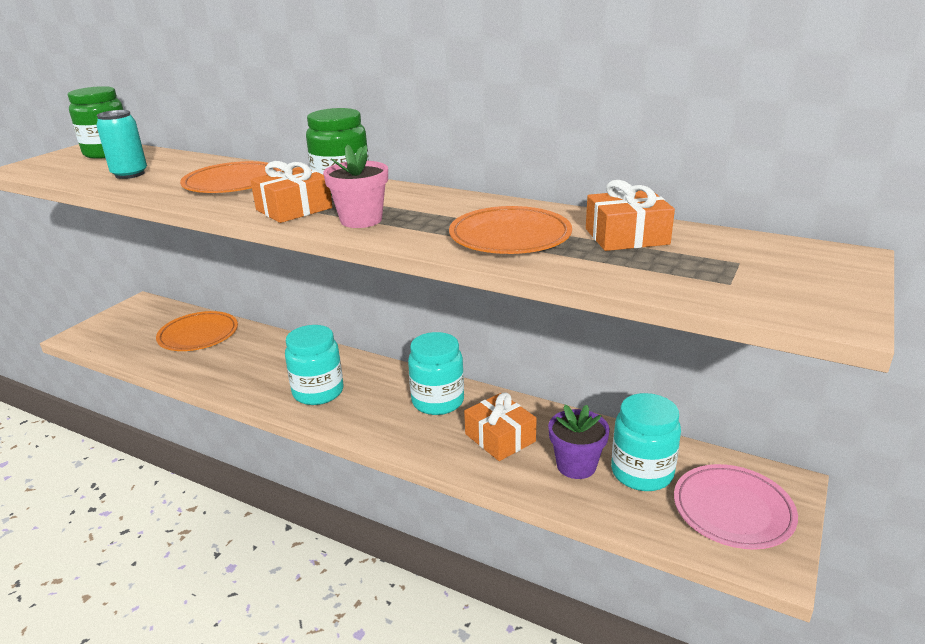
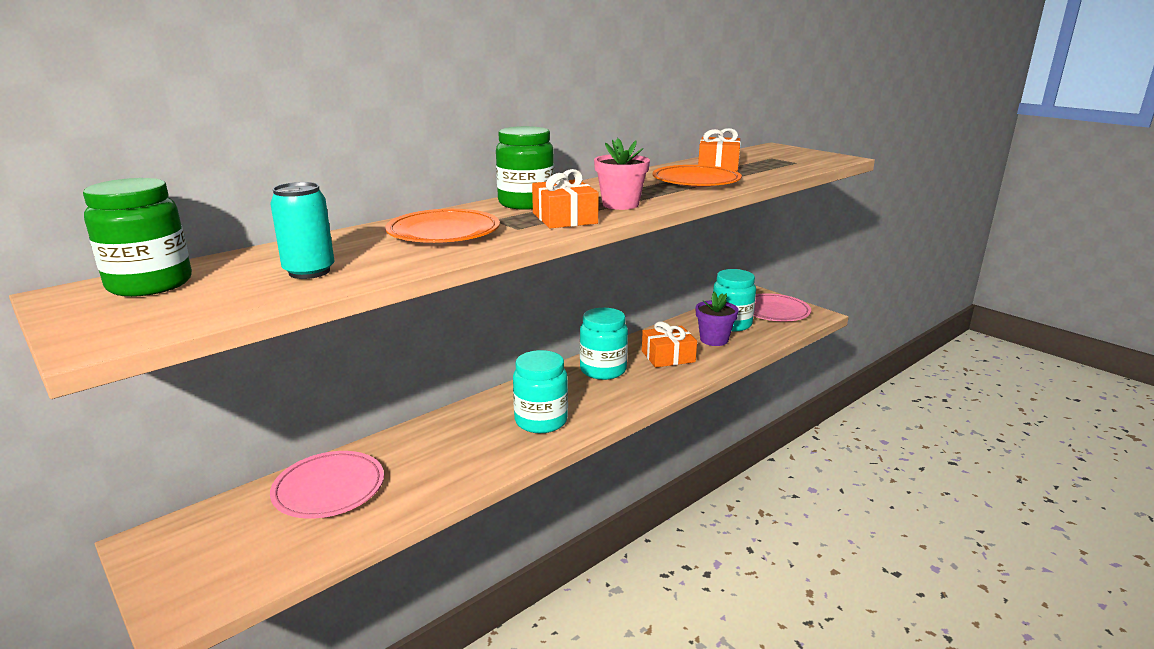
camera: 70 degrees left, 5 degrees down
(198, 335) = (329, 489): orange plate -> pink plate

